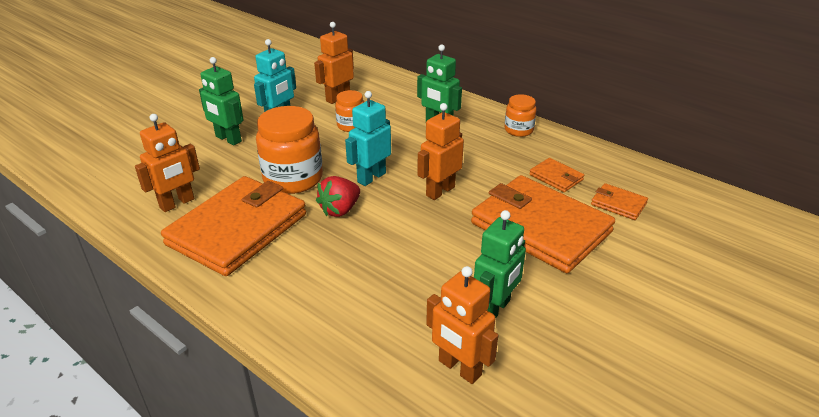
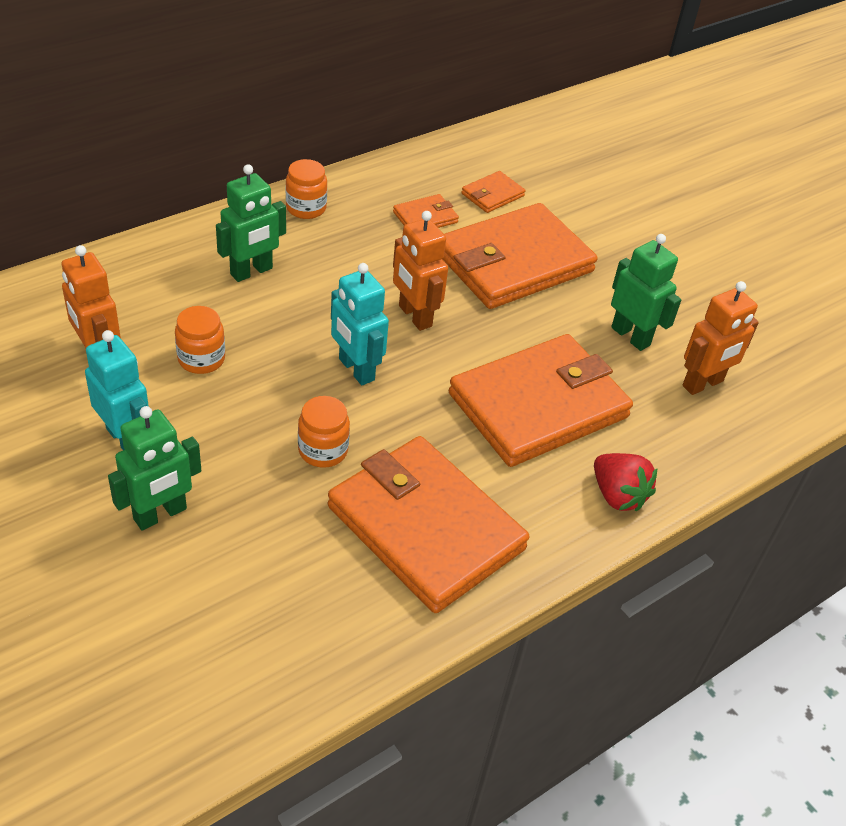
camera: 80 degrees left, 10 degrees up
(177, 203) = (332, 595): orange robot -> none
(293, 179) = (323, 450): orange jar -> orange jar, size x0.55
(340, 210) = (419, 415): red strawberry -> red strawberry (617, 495)
(377, 264) = (539, 405): none -> orange wallet

